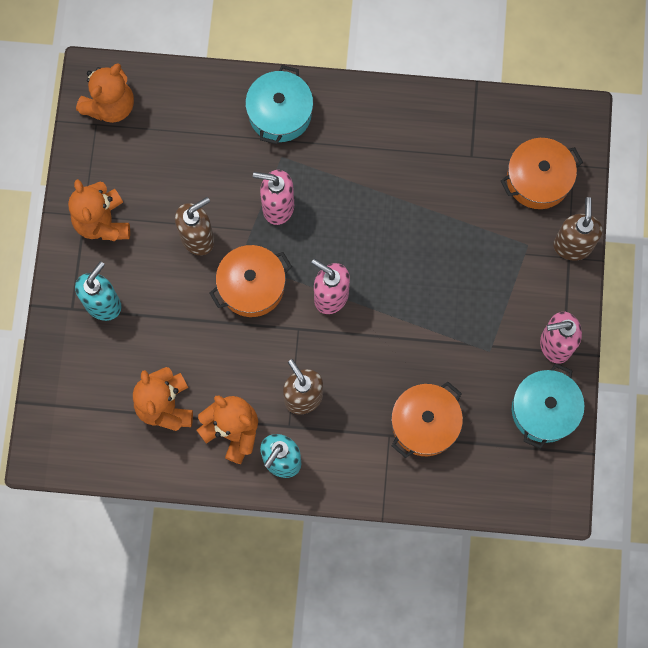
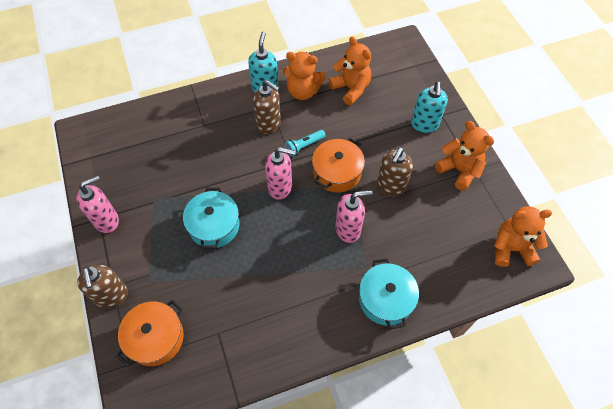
camera: 155 degrees right, 15 degrees down
(110, 105) = (511, 248): orange teddy bear -> orange teddy bear turned 75 degrees clockwise
(273, 342) = (304, 146): none -> turquoise flashlight
(425, 423) = (183, 139): orange pot -> none
(544, 410) = (103, 177): turquoise pot -> turquoise pot (214, 225)

